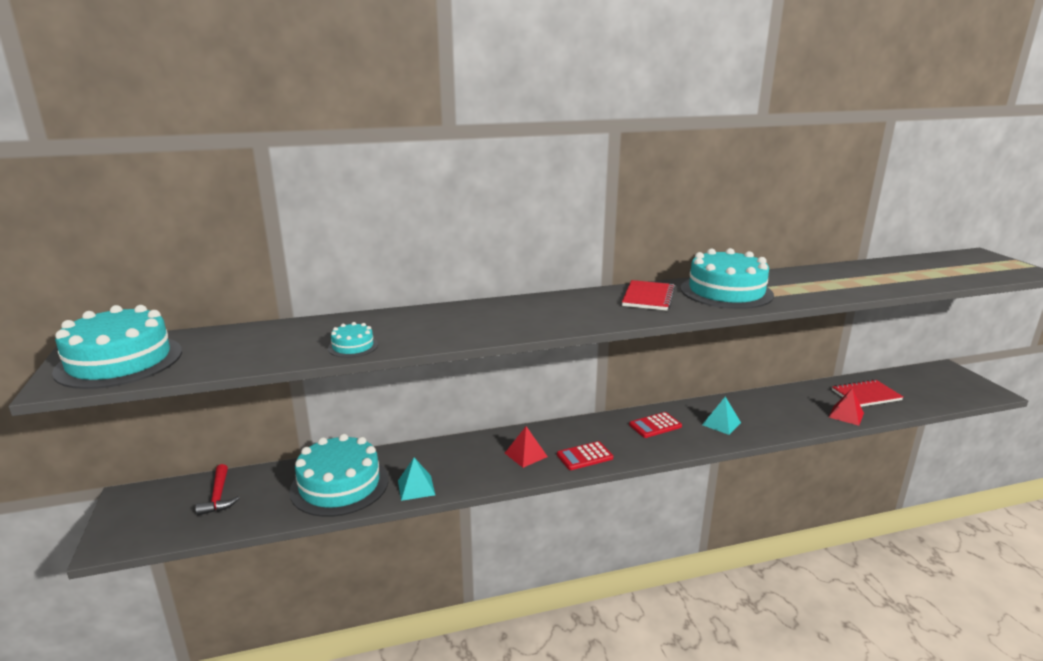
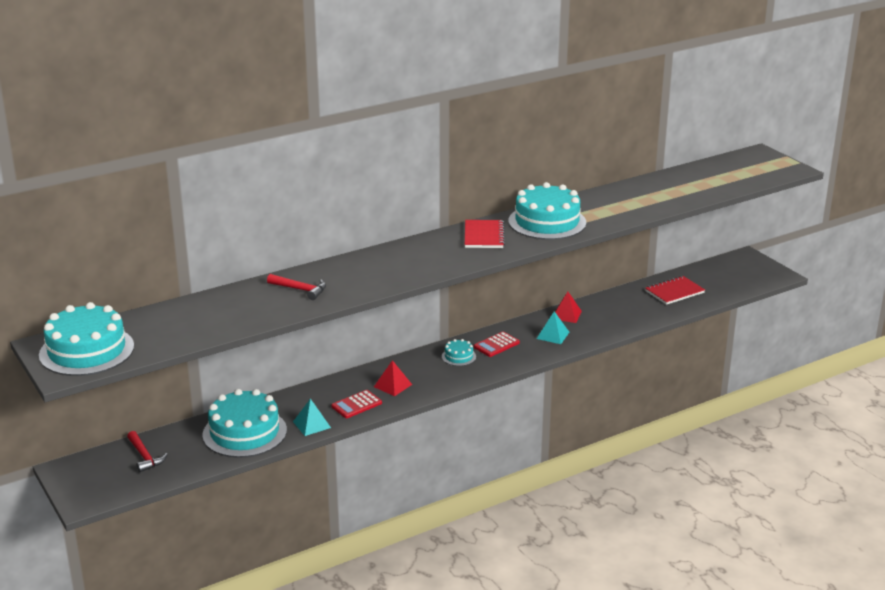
camera: 15 degrees left, 5 degrees up
(353, 346) = (266, 313): turquoise cake -> turquoise cake (458, 356)
(411, 327) = (300, 290): none -> red hammer
(584, 456) = (443, 379): red calculator -> red calculator (356, 405)
(846, 415) = (657, 313): red pyramid -> red pyramid (566, 315)

